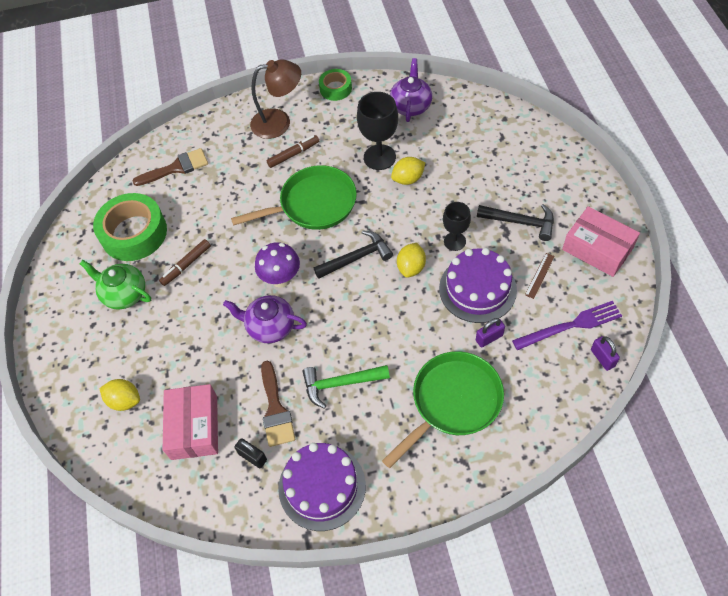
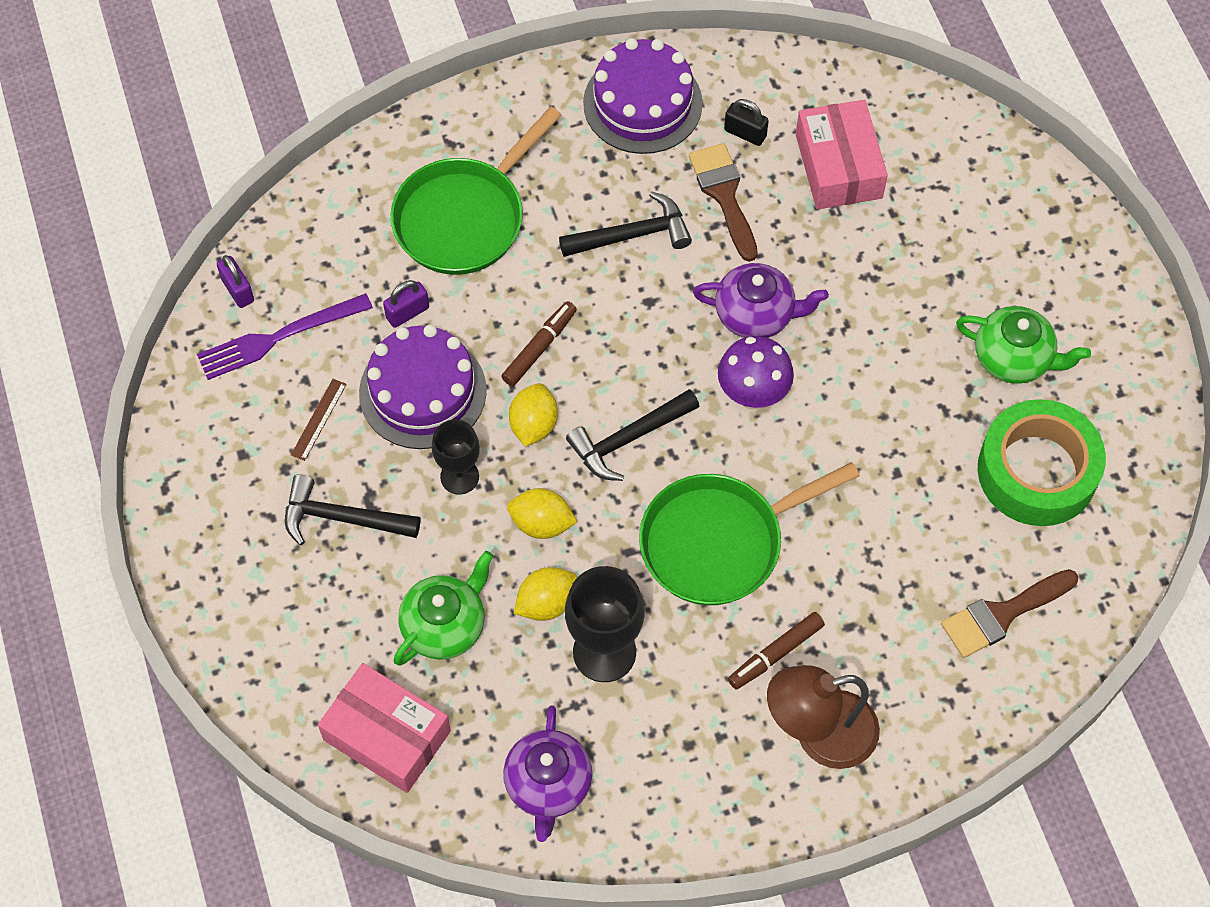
camera: 170 degrees right, 5 degrees up
(125, 400) = (954, 196): yellow lemon -> yellow lemon (542, 523)
(186, 265) = (923, 414): brown marker -> brown marker (539, 347)
(335, 88) = (713, 831): green tape -> none
(341, 384) = (632, 235): green hammer -> black hammer
(461, 170) = (445, 625): none -> green teapot
(597, 248) = (215, 472): pink box -> pink box (386, 735)

